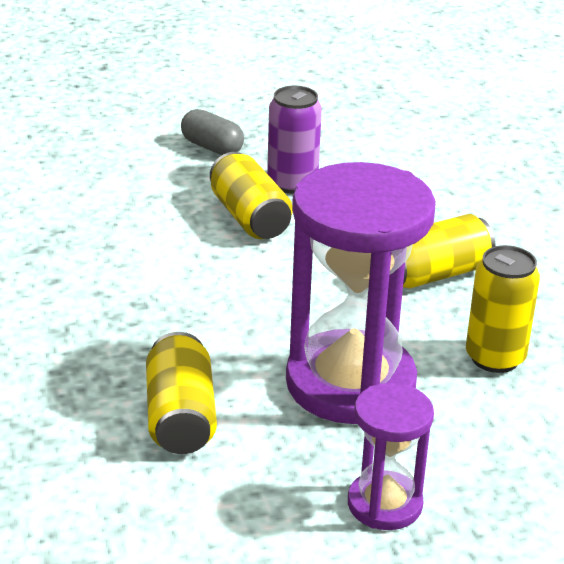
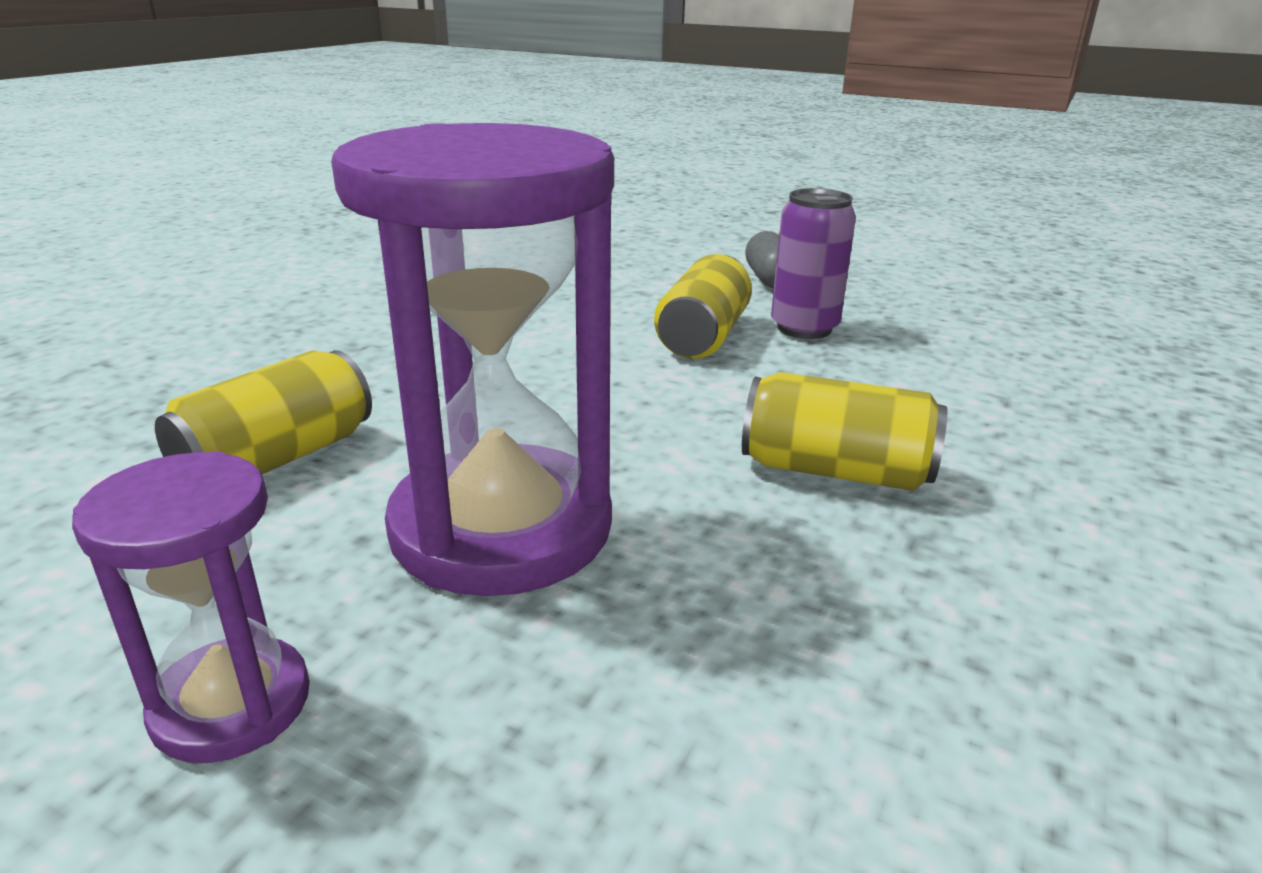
camera: 45 degrees right, 5 degrees down
(495, 358) = (754, 611): yellow can -> none

